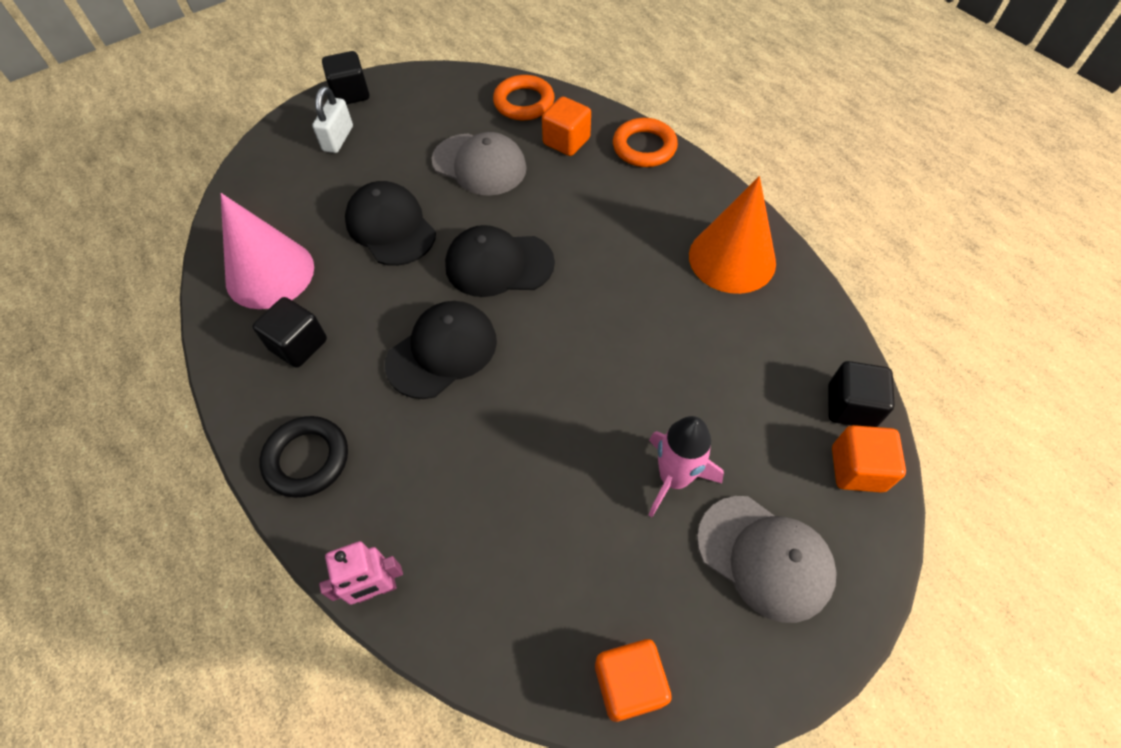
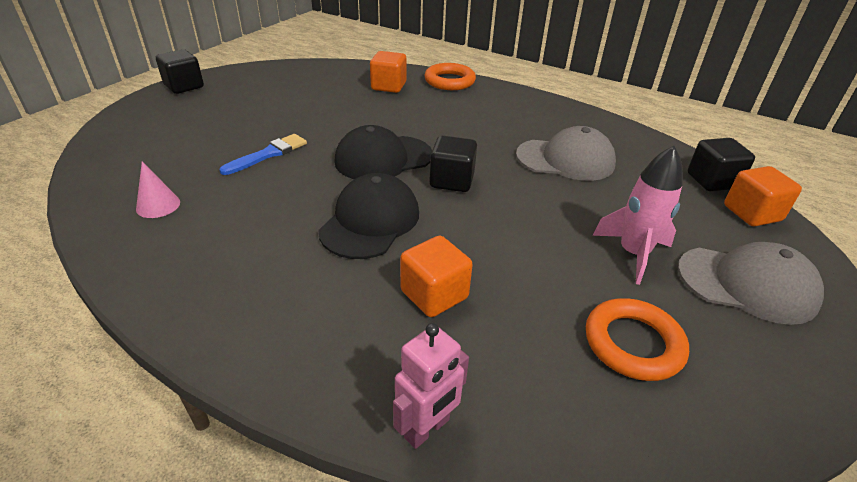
camera: 25 degrees left, 20 degrees down
(270, 273) = (158, 205): pink cone -> pink cone, size x0.45
(298, 345) = (217, 249): black cube -> black cube (452, 181)
(307, 459) = (277, 336): black ring -> none
(338, 139) = (186, 112): white padlock -> none
(390, 227) = (268, 154): black cap -> blue brush
(479, 165) = (326, 107): grey cap -> grey cap (565, 160)
(524, 102) = (340, 72): orange ring -> orange ring (633, 343)
(629, 683) = (734, 417): orange cube -> orange cube (434, 294)
(732, 258) = (560, 123): orange cone -> none

